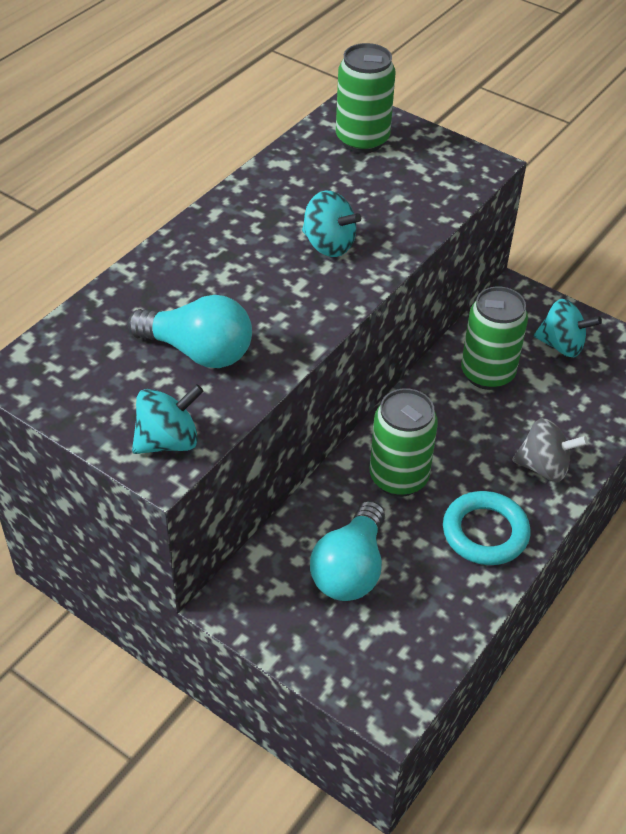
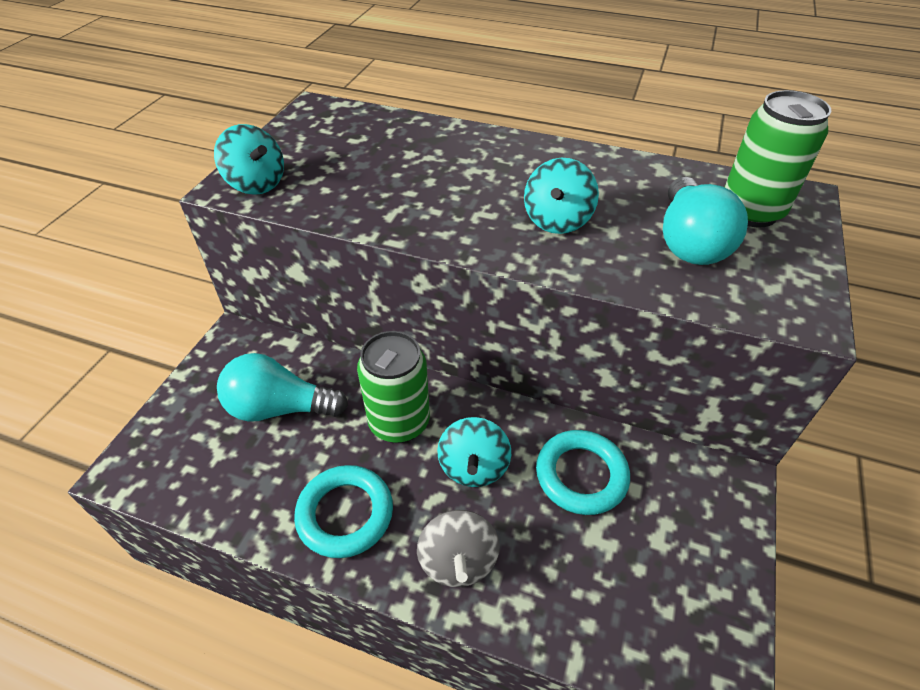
camera: 75 degrees right, 0 degrees up
(198, 351) = (368, 177): turquoise light bulb -> turquoise light bulb (689, 242)
(487, 374) = (581, 475): green can -> turquoise ring
(562, 345) = (674, 551): turquoise spinning top -> turquoise spinning top (473, 467)

